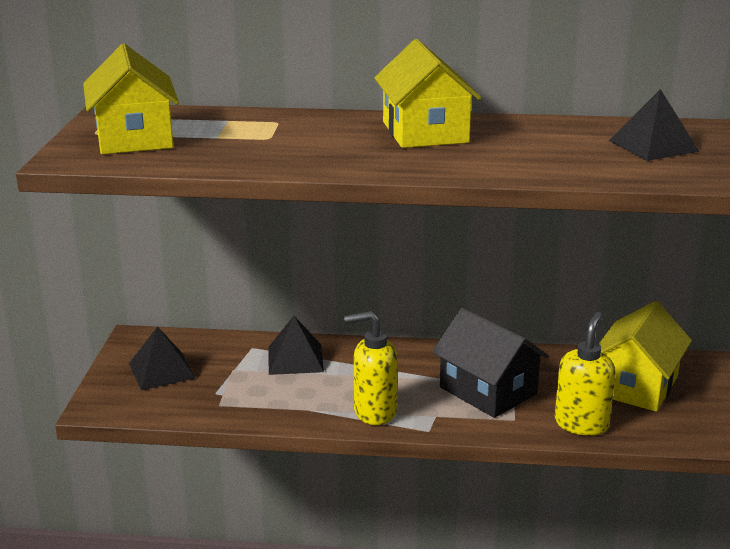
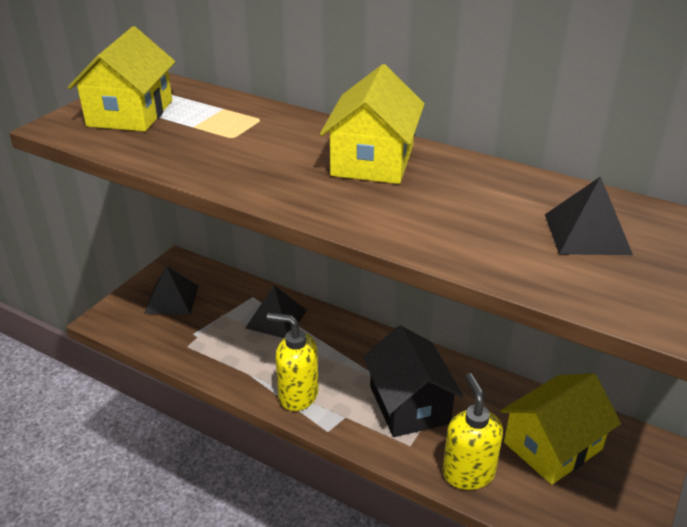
camera: 25 degrees right, 10 degrees up
(581, 424) = (468, 473): yellow soap dispenser -> yellow soap dispenser turned 60 degrees counterclockwise

